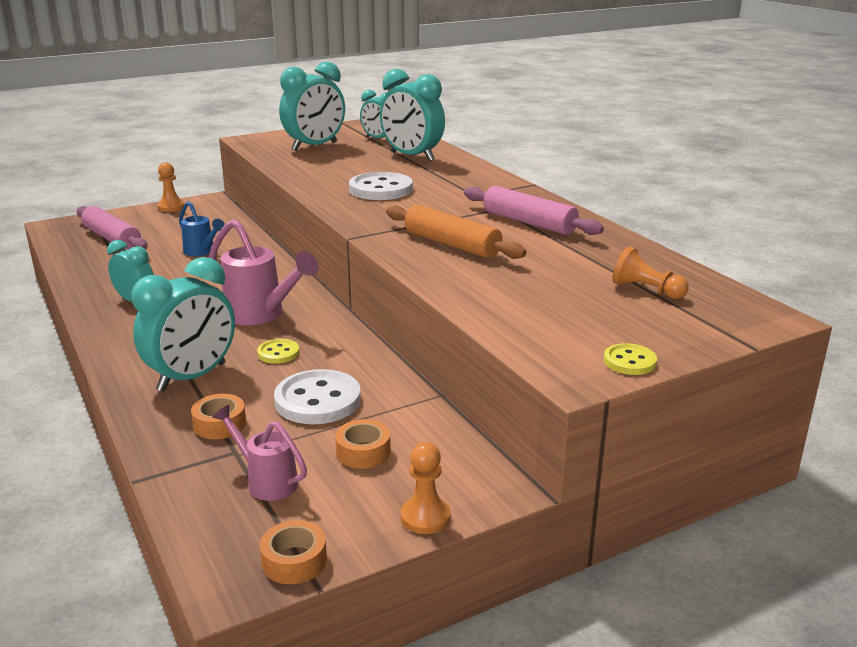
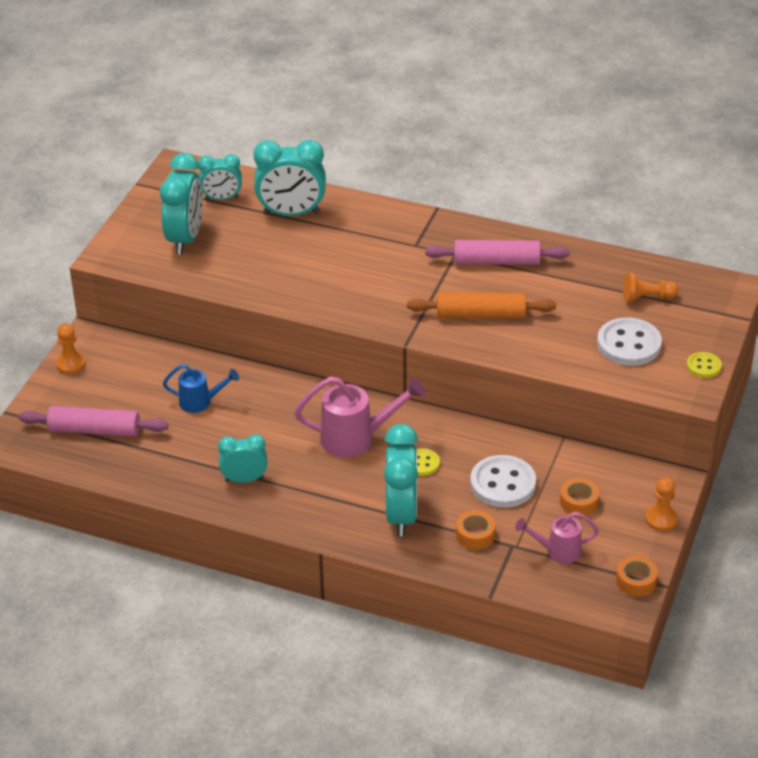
camera: 40 degrees left, 15 degrees up
(380, 189) = (337, 274): white button -> white button (629, 344)

